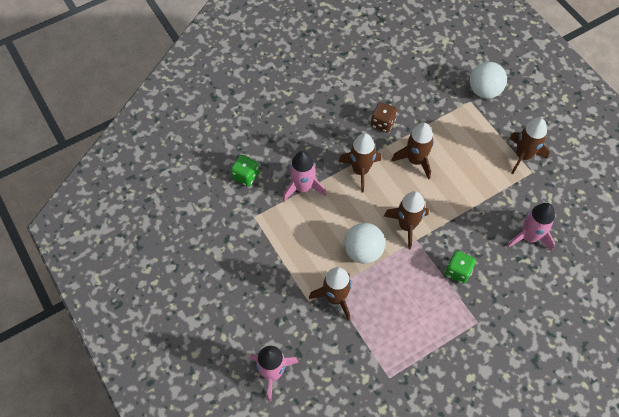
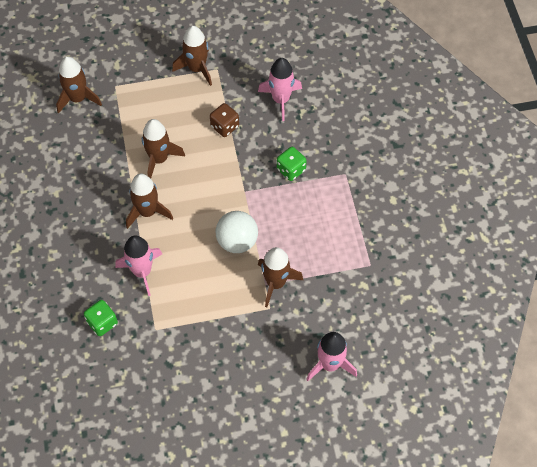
camera: 70 degrees left, 0 degrees up
(382, 123) = (102, 172): brown dice -> brown dice (224, 126)
(407, 226) = (226, 194): brown rocket -> brown rocket (78, 98)
(484, 91) = (109, 69): white ball -> none

